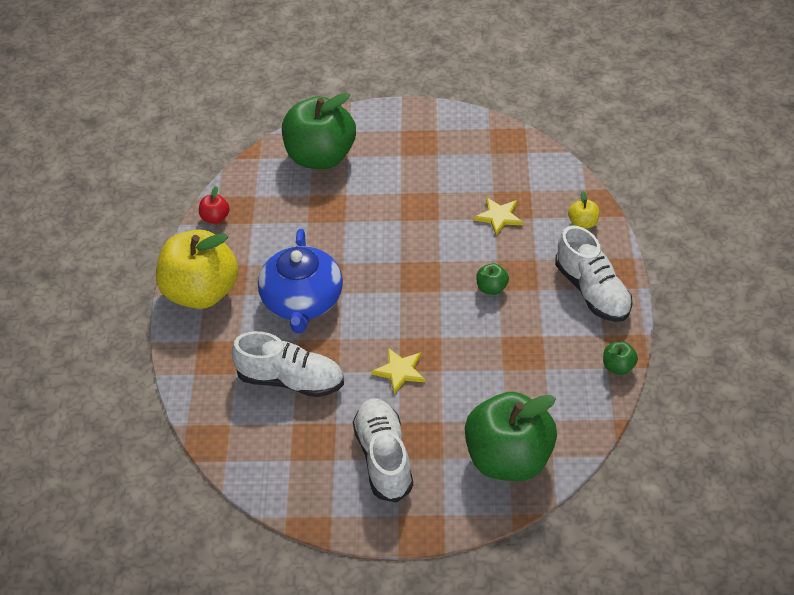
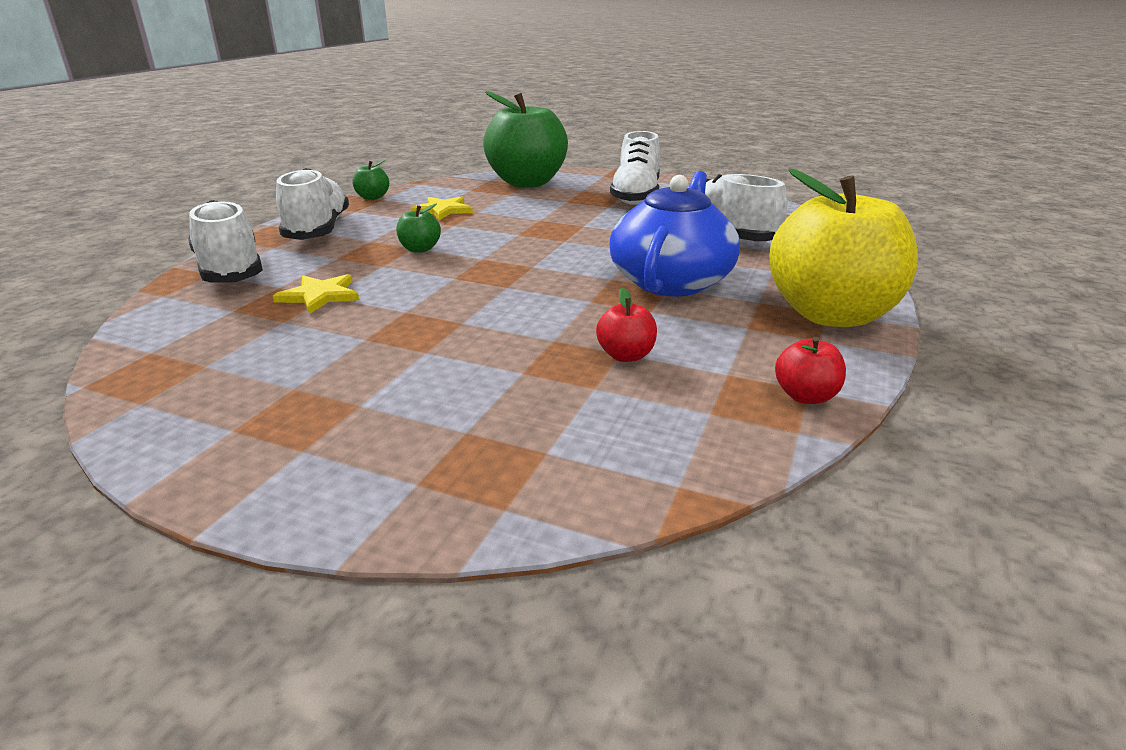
camera: 160 degrees left, 20 degrees down
(303, 220) = (626, 356): none -> red apple
(320, 157) = (527, 445): green apple -> none
(399, 371) = (583, 225): yellow star -> yellow star (443, 210)
(583, 223) = (230, 270): yellow apple -> white shoe

